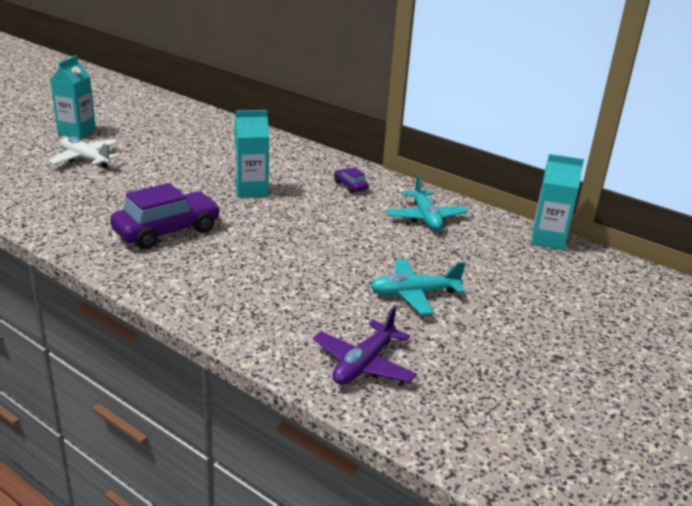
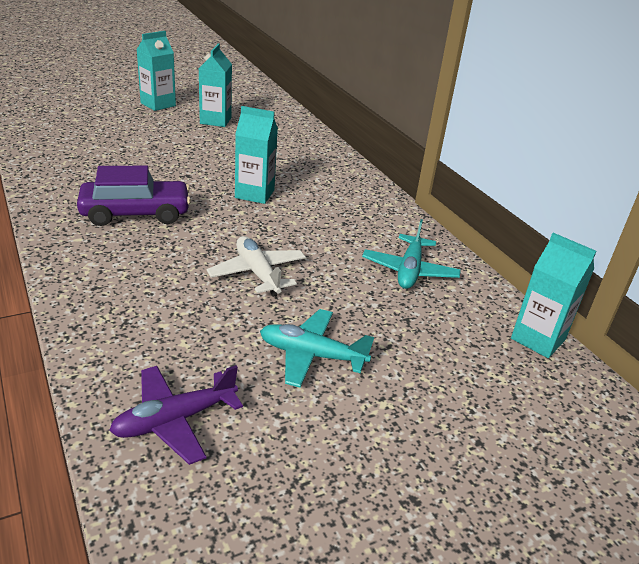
camera: 25 degrees right, 5 degrees up
(85, 159) = (139, 130): white plane -> white plane (257, 273)
(149, 135) = (215, 121): none -> turquoise carton
(350, 186) = (359, 214): purple car -> none

